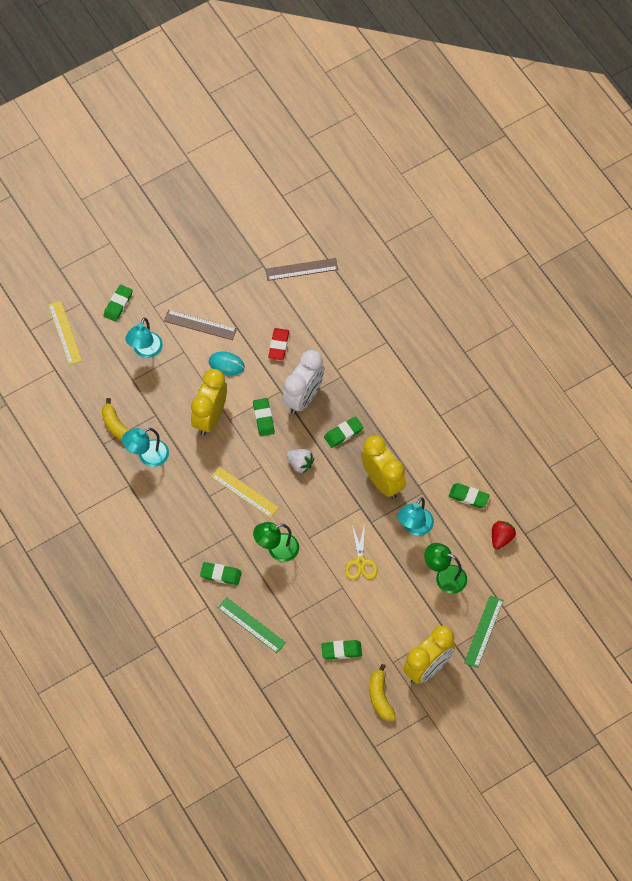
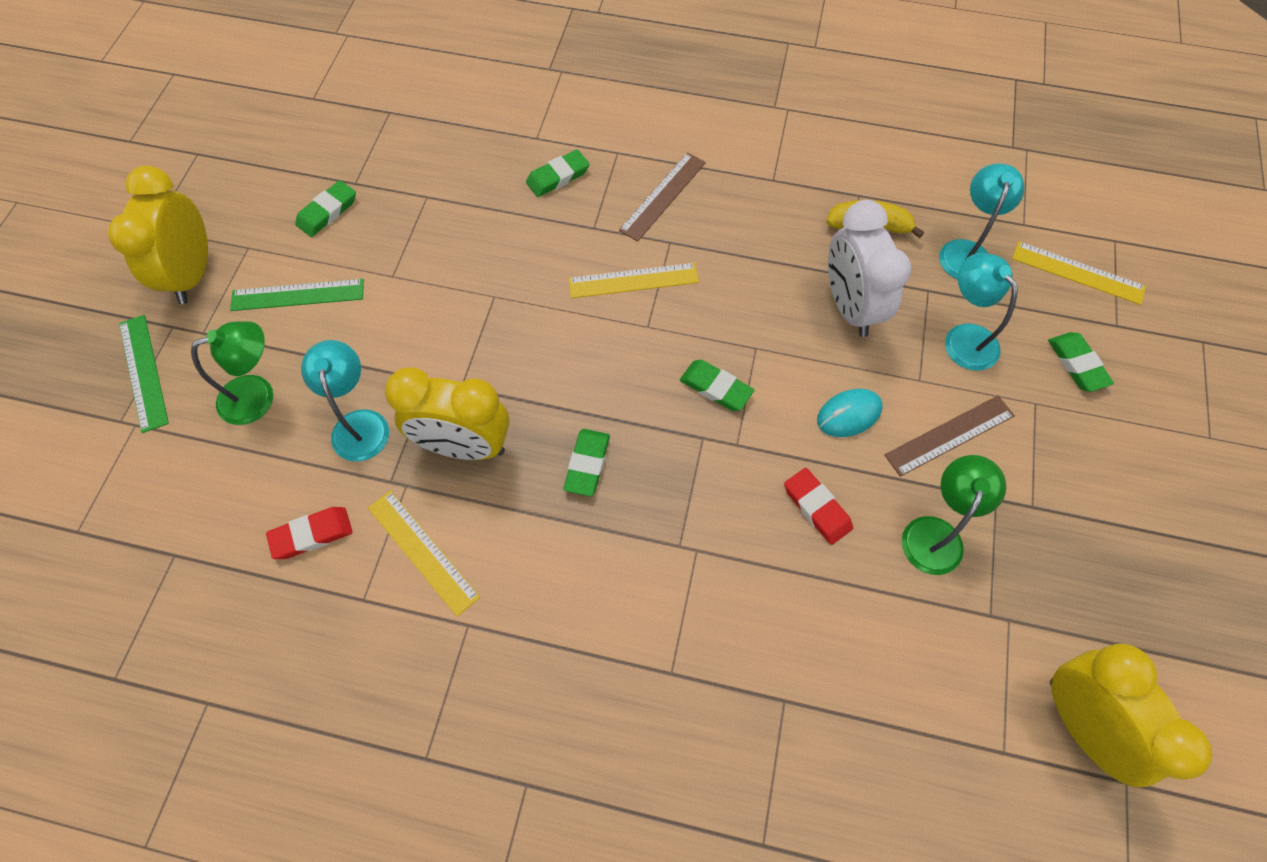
camera: 135 degrees right, 0 degrees up
(147, 456) = (795, 224): turquoise lamp -> turquoise lamp (966, 251)
(210, 417) = (782, 329): yellow clock -> yellow clock (1080, 724)
(251, 625) = (465, 158): green ruler -> green ruler (297, 295)
(277, 549) = (520, 252): green lamp -> green lamp (936, 533)
(300, 464) = (601, 372): white strawberry -> none
(301, 269) = (933, 669): brown ruler -> brown ruler (663, 196)
(303, 397) = (696, 464): white clock -> white clock (850, 307)
(360, 562) = (396, 321): yellow scissors -> none
(380, 697) = (232, 202): yellow banana -> none
(433, 455) = (422, 551): none -> yellow ruler
(468, 497) = (312, 534): green eraser -> red eraser
(501, 538) = (209, 516): red strawberry -> none

